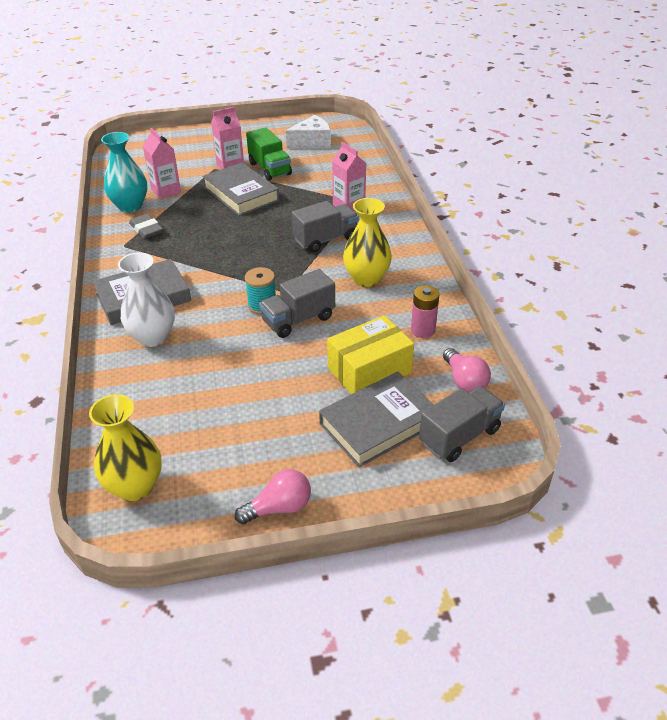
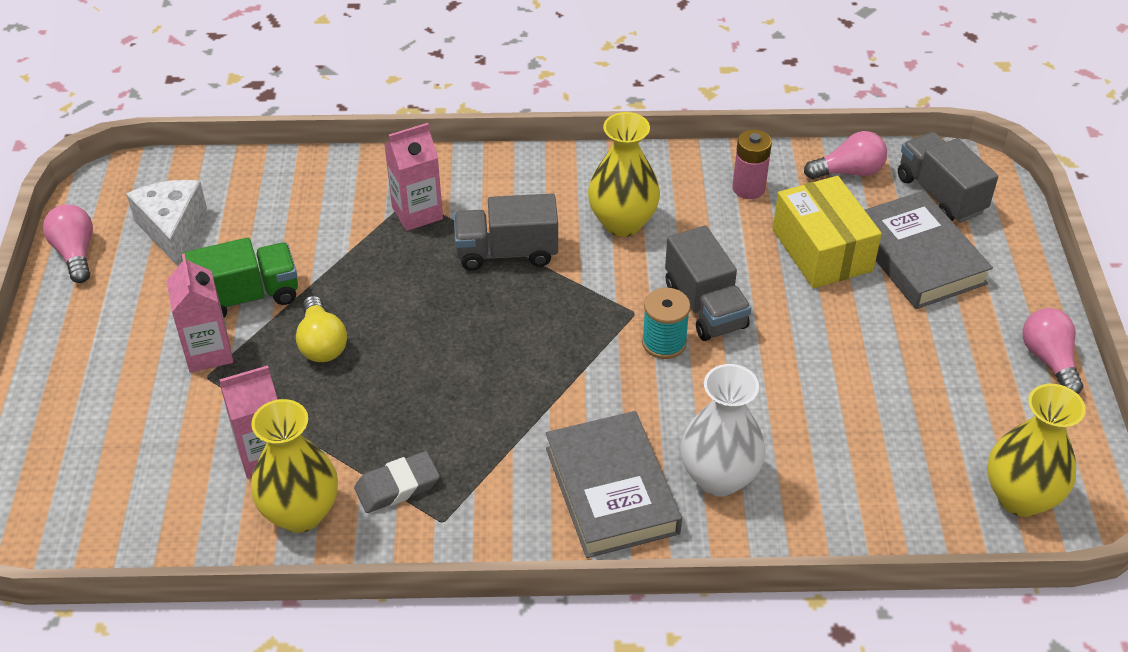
camera: 80 degrees left, 5 degrees up
(130, 206) = (301, 513): turquoise vase -> yellow vase
(241, 194) = (322, 343): grey book -> yellow light bulb
(288, 124) = (75, 253): none -> pink light bulb
(325, 239) = (506, 252): grey truck -> grey truck turned 75 degrees counterclockwise

